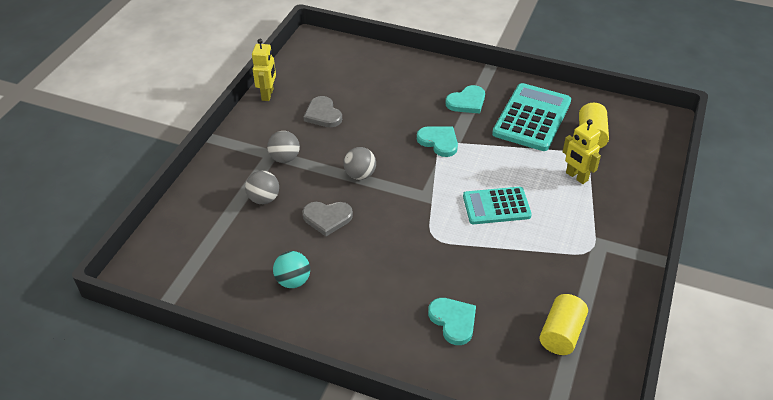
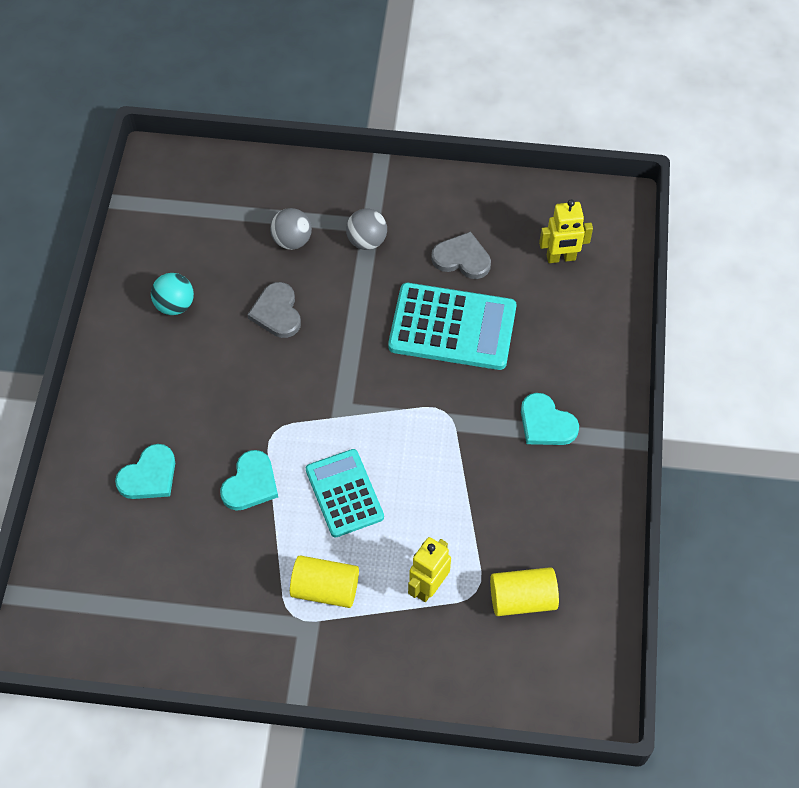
camera: 75 degrees right, 15 degrees up
(268, 94) = (481, 187): yellow robot -> yellow robot (561, 258)
(323, 114) = (462, 258): grey heart -> grey heart turned 60 degrees clockwise
(360, 175) = (360, 328): grey ball -> none
(439, 142) = (449, 404): turquoise heart -> turquoise heart (250, 483)
(532, 118) = (538, 514): turquoise calculator -> turquoise calculator (452, 327)
(561, 334) = (151, 593): yellow cylinder -> yellow cylinder (325, 588)

